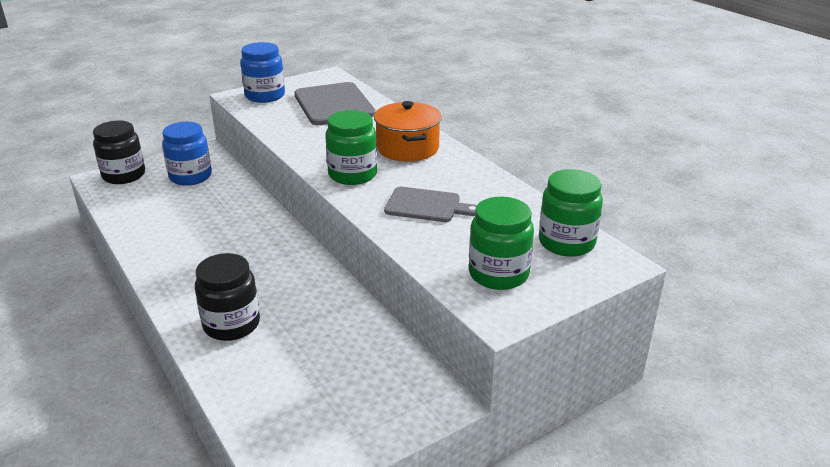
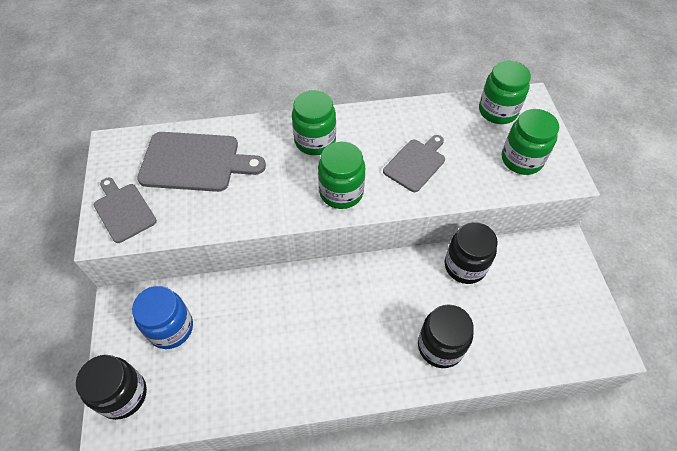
camera: 65 degrees left, 25 degrees up
(265, 96) = (123, 210): blue jar -> grey cutting board
(350, 320) = (465, 266): none -> black jar
(407, 148) = (315, 141): orange pot -> green jar

